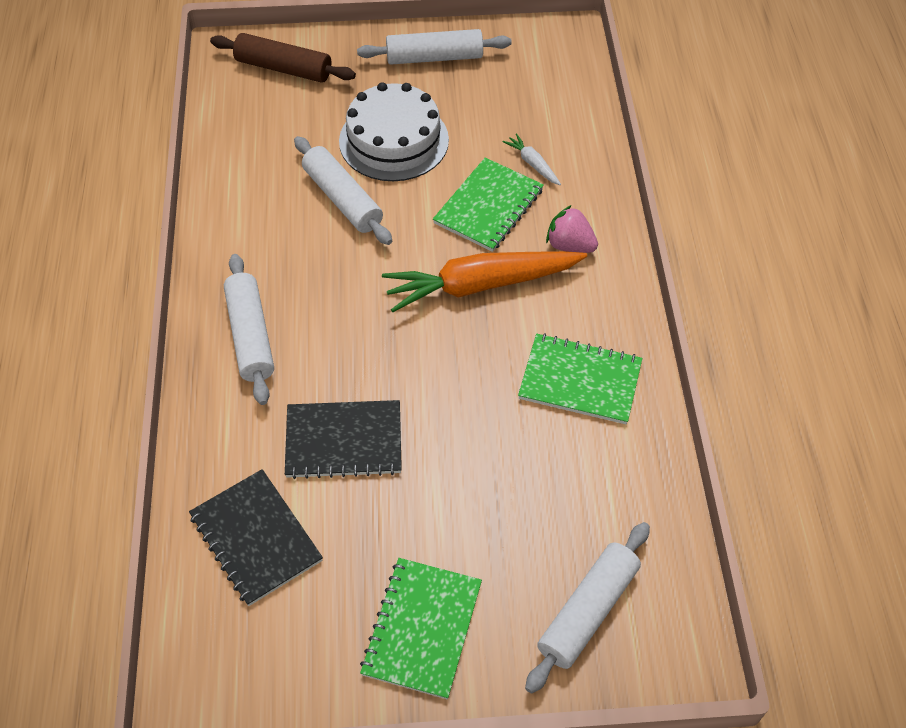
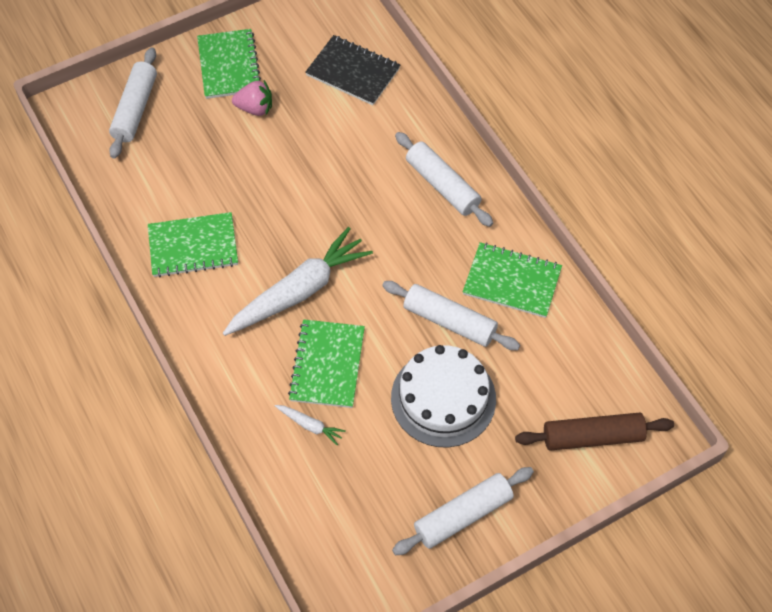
camera: 155 degrees right, 5 degrees up
(253, 210) = (512, 281): none -> green notebook
(344, 441) = (334, 144): black notebook -> none
(480, 285) = (299, 291): orange carrot -> white carrot
(569, 245) = (244, 355): pink strawberry -> pink strawberry (255, 108)

